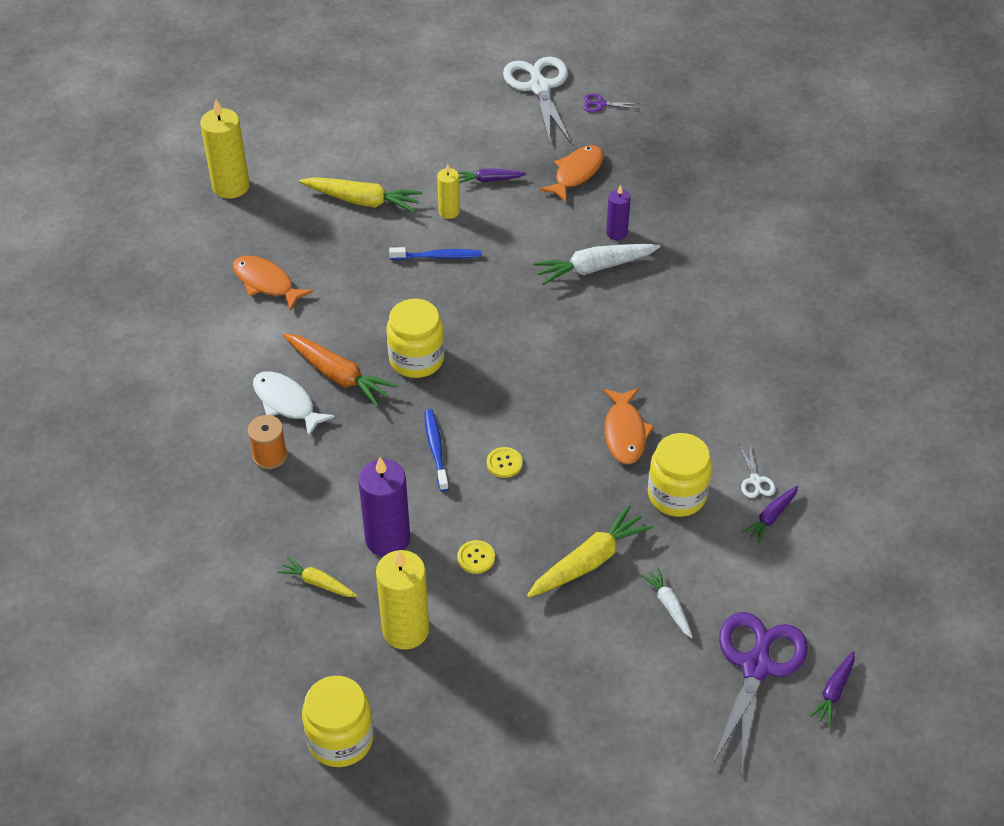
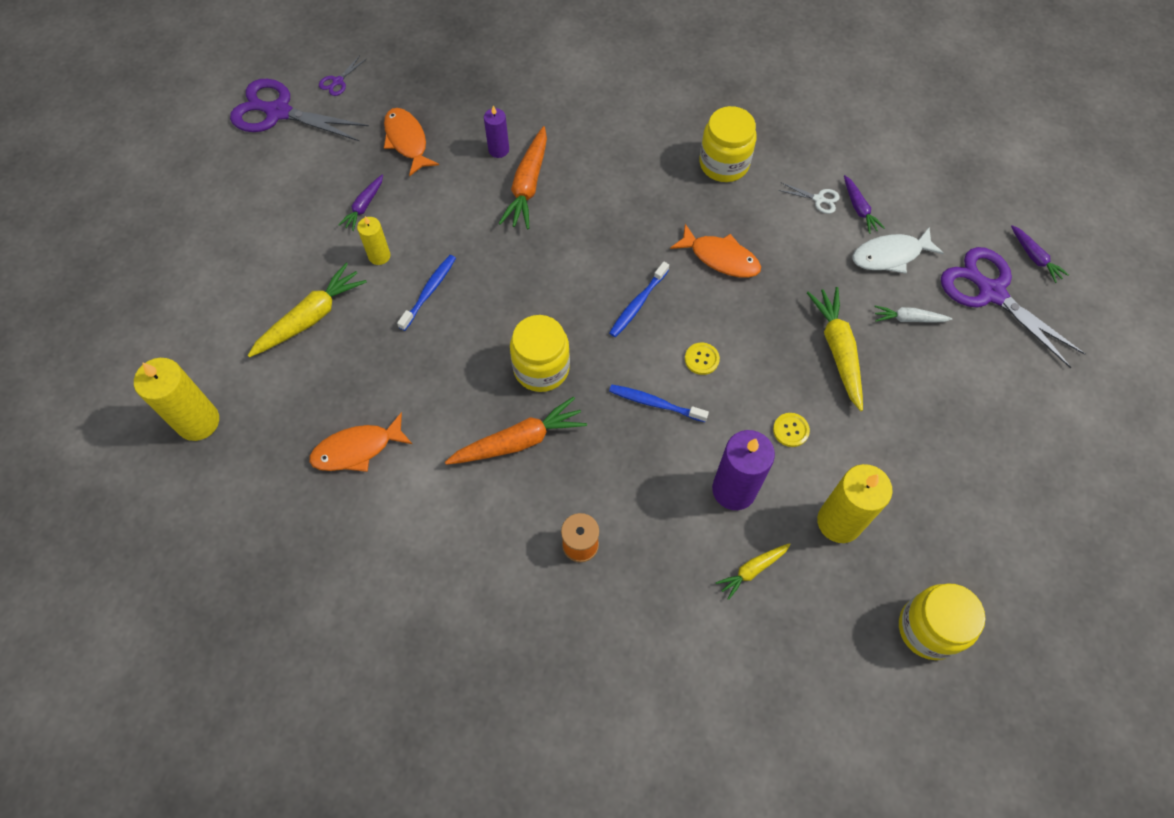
camera: 60 degrees left, 15 degrees up
(286, 403) = (524, 501): white fish -> white fish (890, 255)
(529, 395) = (638, 304): none -> blue toothbrush
(539, 87) = (278, 112): white scissors -> purple scissors
(594, 268) = (528, 185): white carrot -> orange carrot
(677, 495) = (804, 256): yellow jar -> yellow jar (724, 164)

